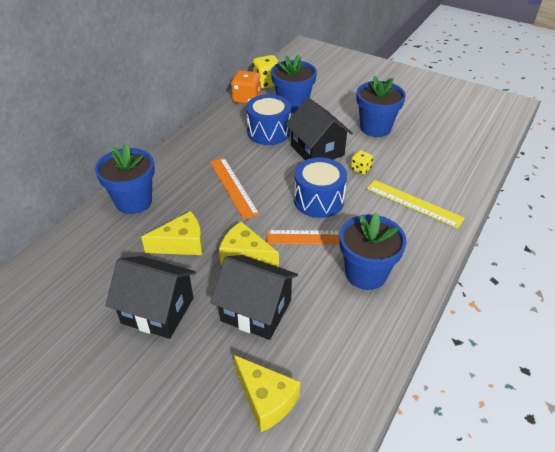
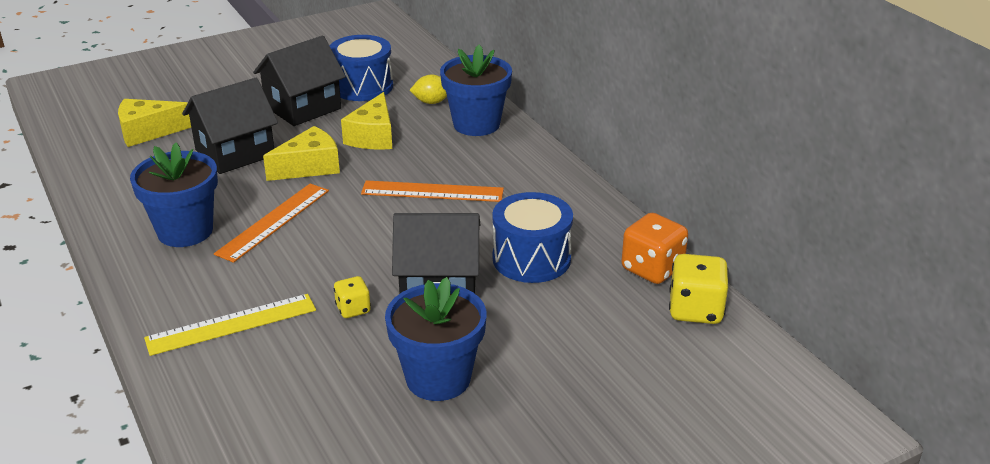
camera: 120 degrees right, 10 degrees down
(109, 237) = (431, 102): none -> yellow lemon
(293, 105) = (592, 312): blue flower pot -> none
(318, 200) = (334, 246): blue drum -> blue drum (362, 86)

